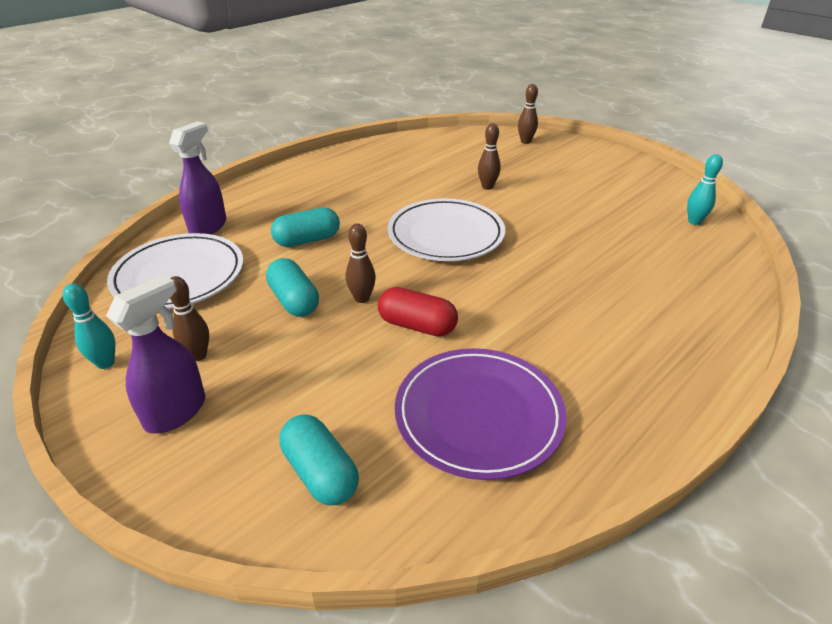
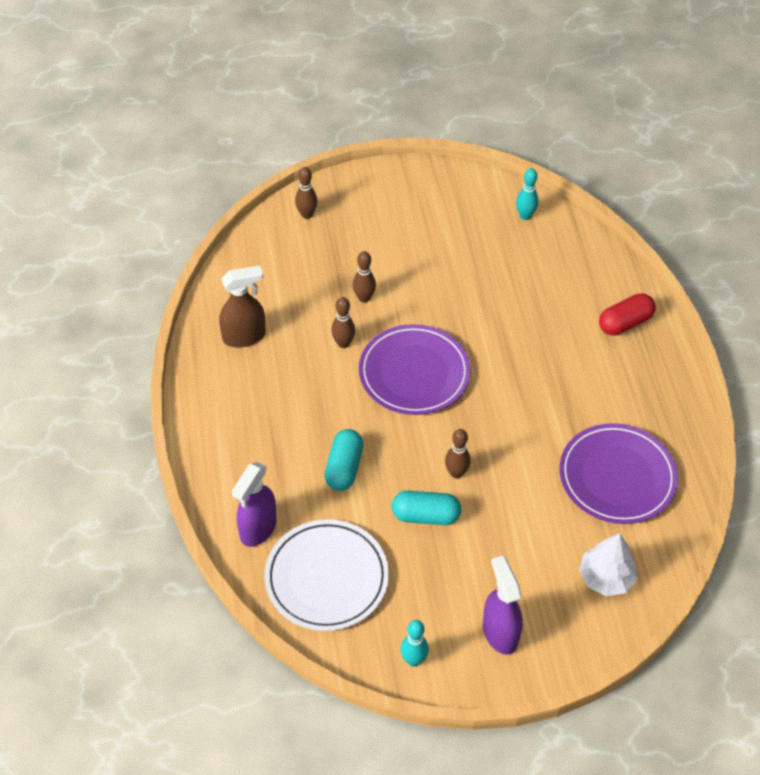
camera: 55 degrees left, 15 degrees up
(198, 355) = (448, 600): brown bowling pin -> brown bowling pin (343, 343)
(208, 226) = (258, 528): purple spray bottle -> purple spray bottle turned 120 degrees counterclockwise
(320, 473) = (606, 577): turquoise capsule -> white tree
(386, 159) = (244, 336): none -> brown spray bottle
(417, 326) = (513, 458): red capsule -> red capsule (625, 323)
(446, 234) = (414, 373): white plate -> purple plate

